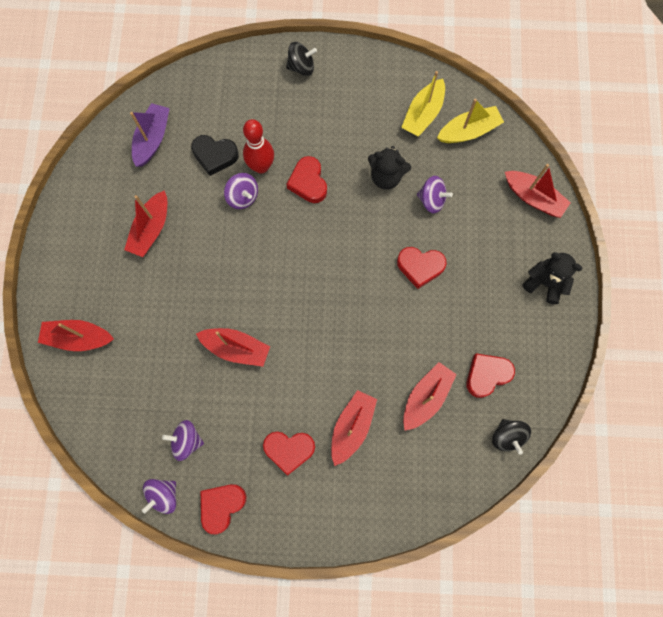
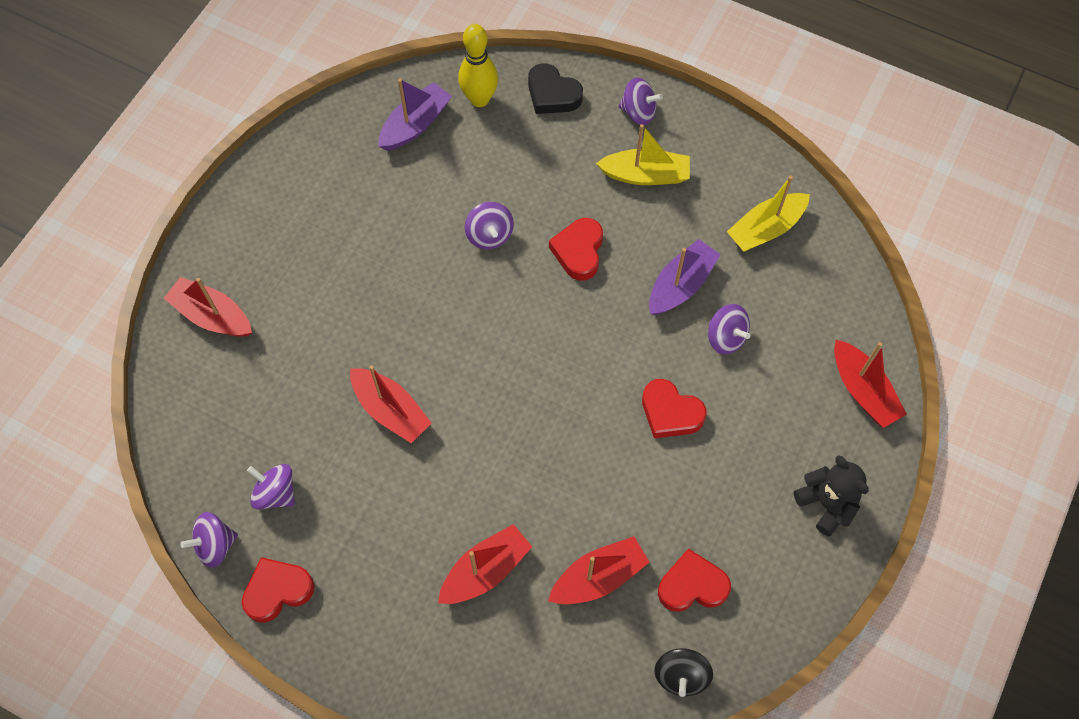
camera: 25 degrees right, 10 degrees down
(151, 229) = (360, 227): red boat -> none
(188, 102) = (479, 99): none -> yellow bowling pin
(215, 156) = (480, 174): black heart -> black heart (552, 94)
(261, 166) = (530, 209): red bowling pin -> none
(289, 450) = (393, 562): red heart -> none
(301, 67) = (638, 112): black spinning top -> purple spinning top
(386, 177) = (681, 285): black teddy bear -> purple boat
(468, 131) = (815, 273): yellow boat -> yellow boat (645, 175)

